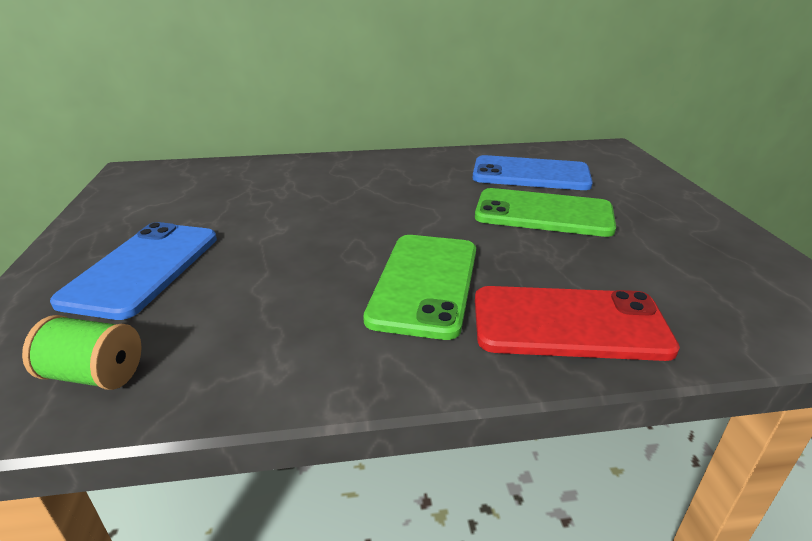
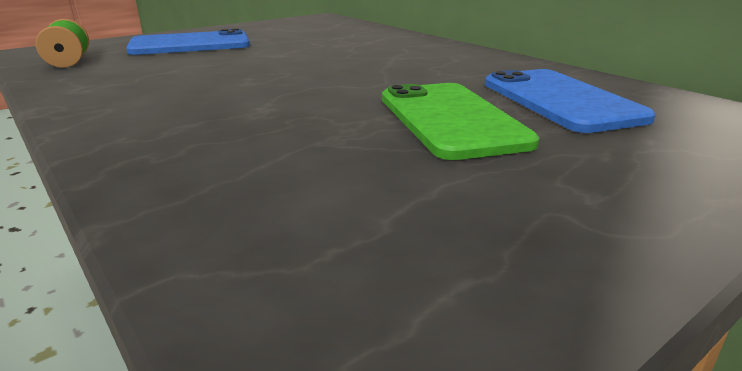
camera: 60 degrees right, 5 degrees down
(425, 283) = (228, 101): green phone -> none
(568, 323) = (191, 160): red phone -> none

